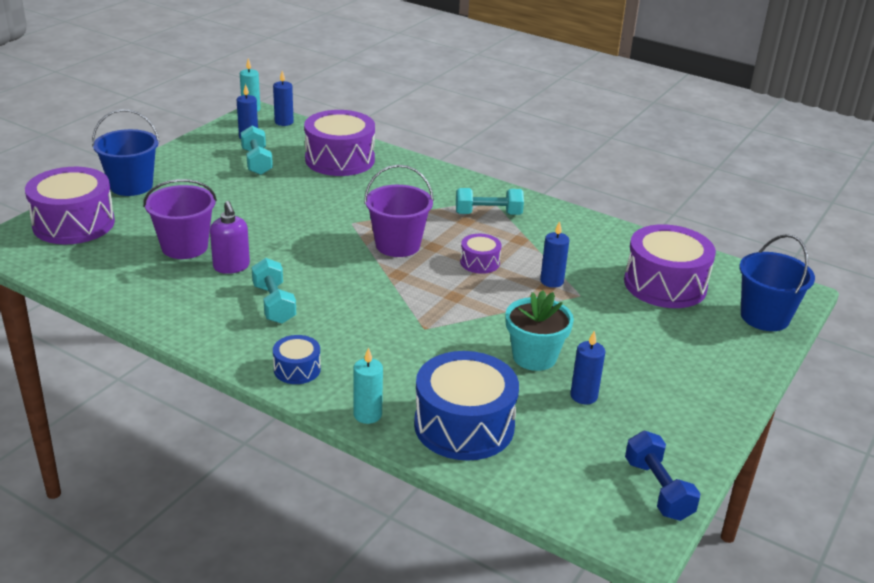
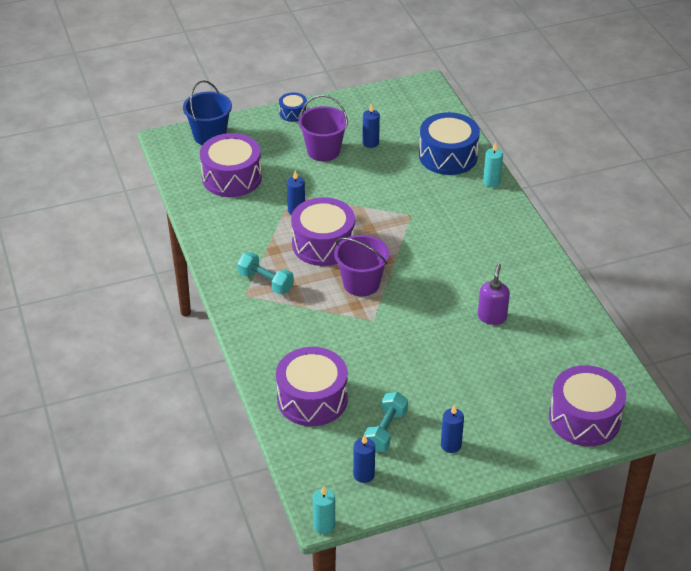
camera: 140 degrees left, 10 degrees up
(131, 186) = (514, 448): blue bucket -> none
(184, 247) = (513, 352): purple bucket -> purple bucket (323, 151)
(274, 304) = (486, 272): turquoise dumbbell -> none
(284, 122) = (311, 484): blue candle -> blue candle (451, 445)
(297, 369) = (507, 222): blue drum -> blue drum (293, 113)
(479, 262) = (323, 244): purple drum -> purple drum, size x2.03
(534, 357) = (369, 172): turquoise flower pot -> none
(658, 489) = (392, 95): blue dumbbell -> none

